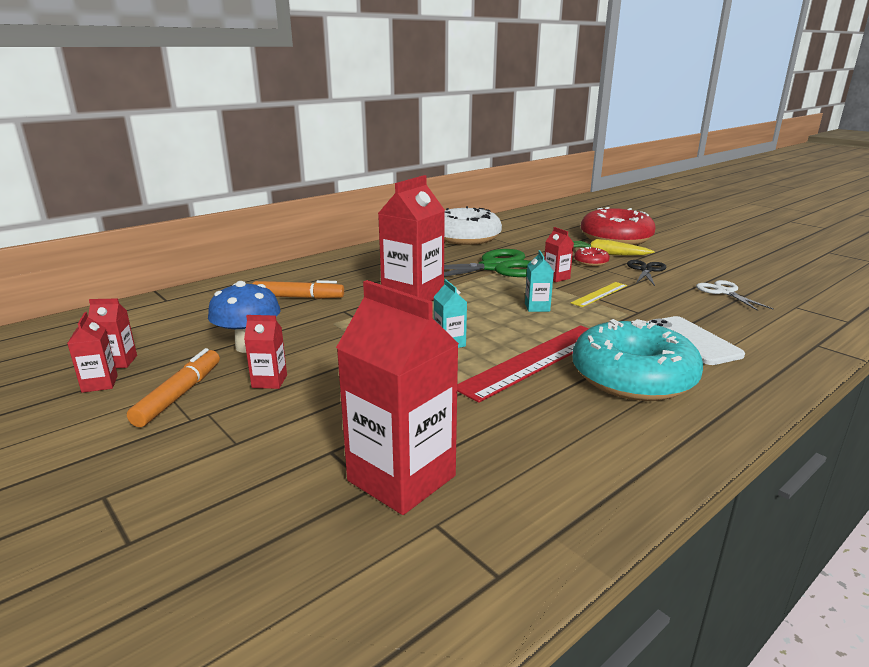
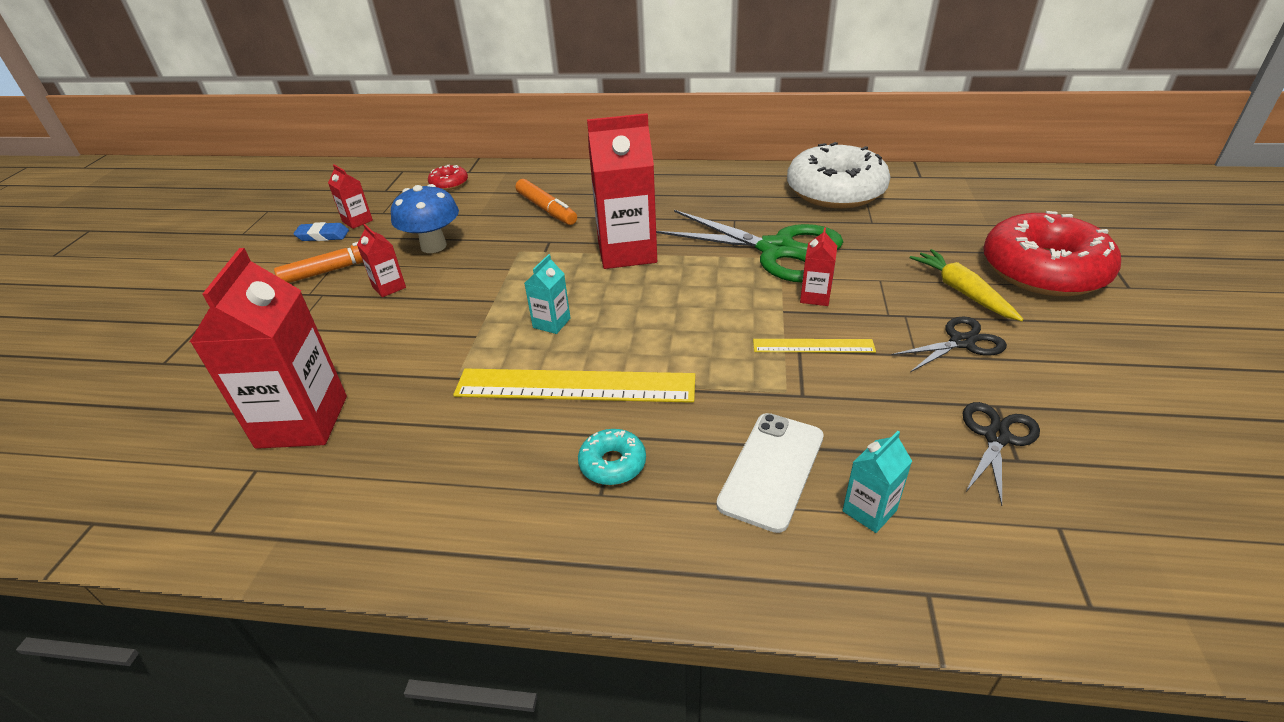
camera: 50 degrees right, 15 degrees up
(100, 384) = (323, 235): red carton -> blue eraser
(535, 360) = (575, 386): red ruler -> yellow ruler
(537, 307) = (708, 326): turquoise carton -> turquoise carton (869, 511)
(591, 262) = (912, 294): red donut -> red donut (449, 183)
(633, 377) = (612, 464): turquoise donut -> turquoise donut, size x0.43
(724, 292) = (996, 437): white scissors -> black scissors

